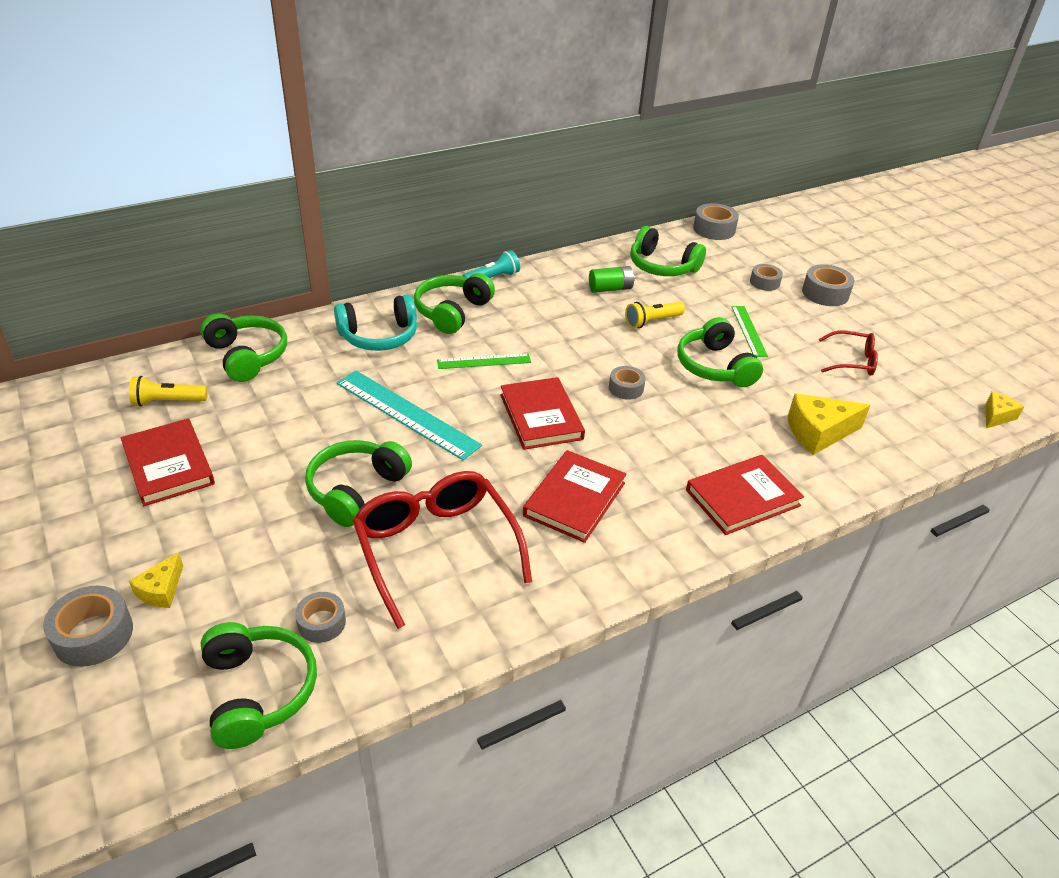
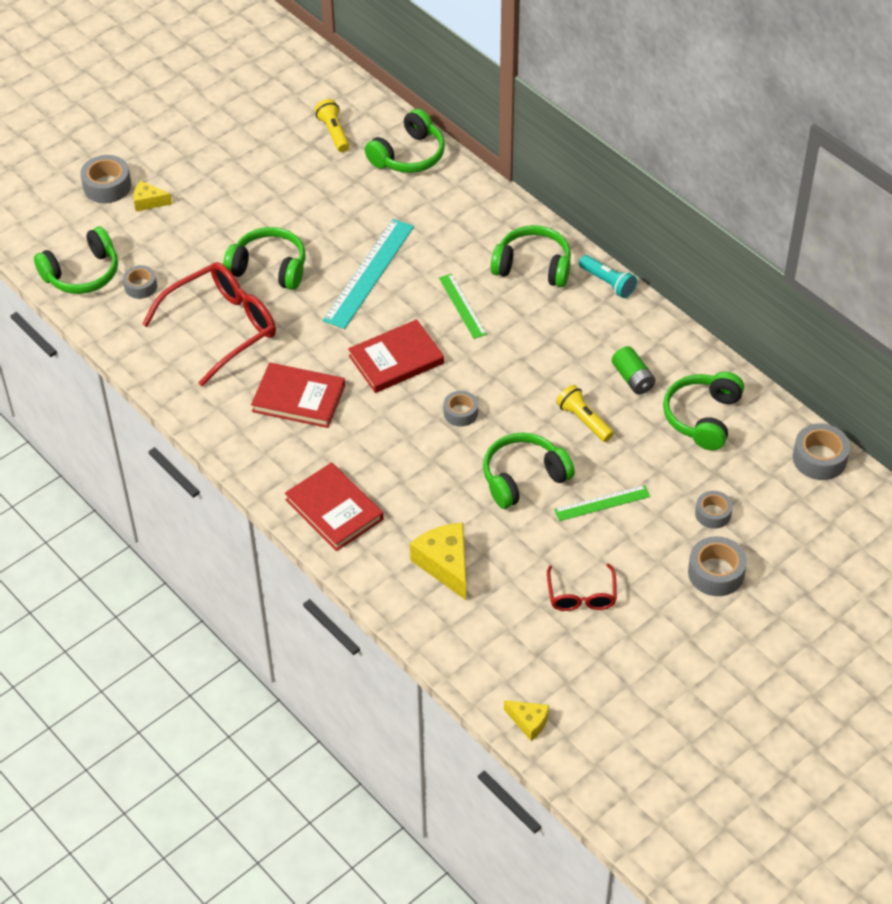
camera: 80 degrees right, 10 degrees up
(168, 465) = (263, 160): red book -> none
(379, 336) = (471, 227): turquoise headphones -> none

